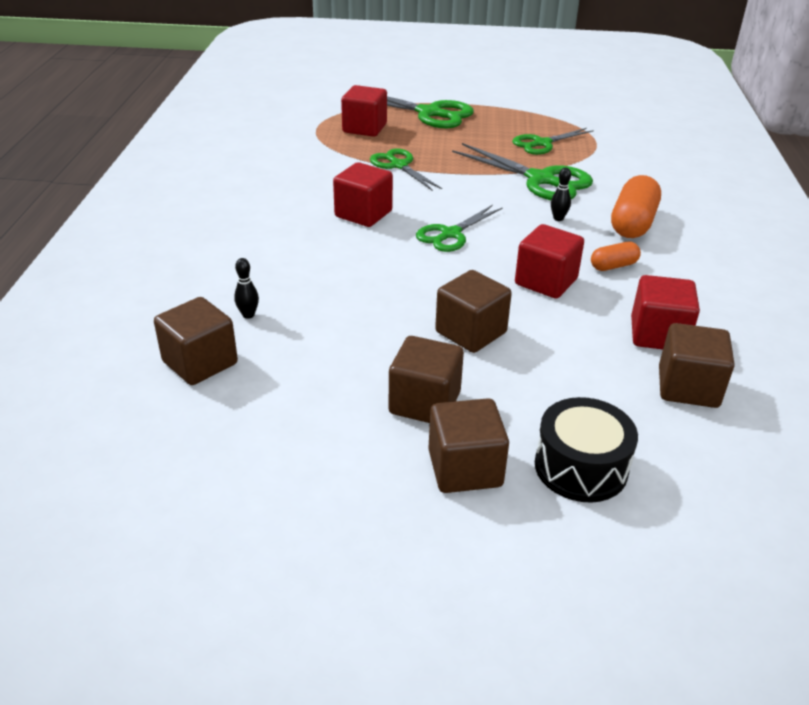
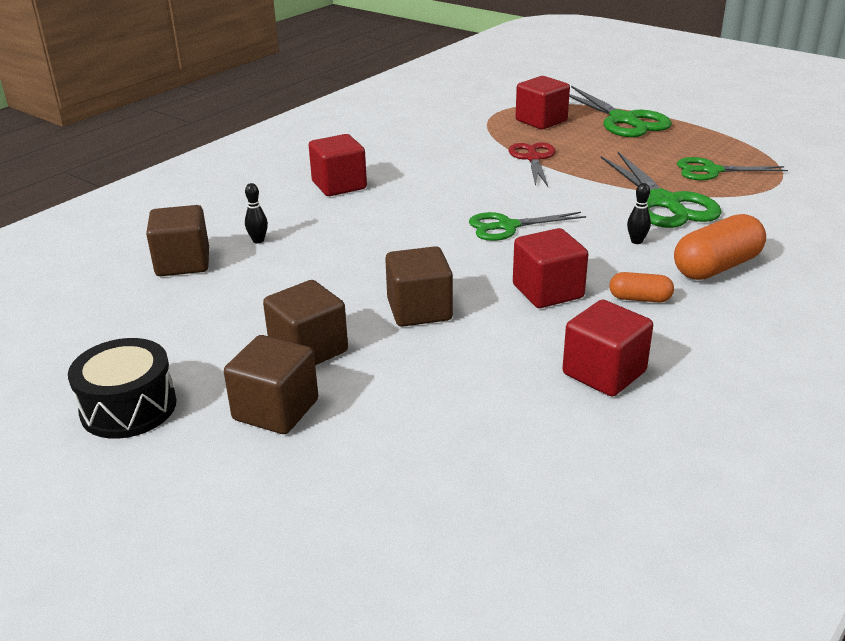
camera: 35 degrees right, 5 degrees down
(363, 214) = (448, 190): red cube -> red cube (339, 185)
(399, 165) = (533, 158): green scissors -> red scissors
(581, 467) = (374, 450): black drum -> black drum (128, 407)
(688, 387) = (571, 428): brown cube -> none

